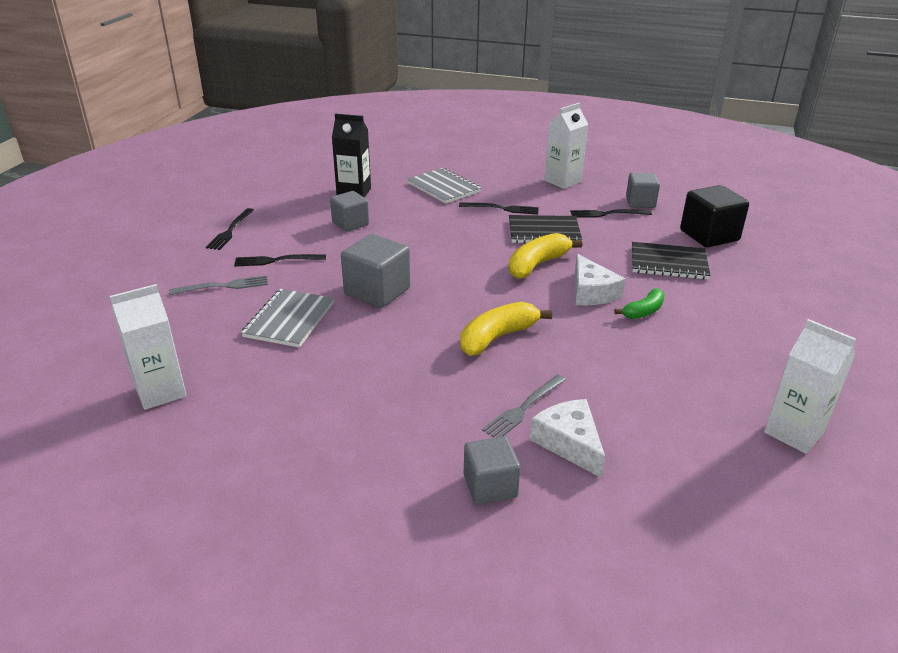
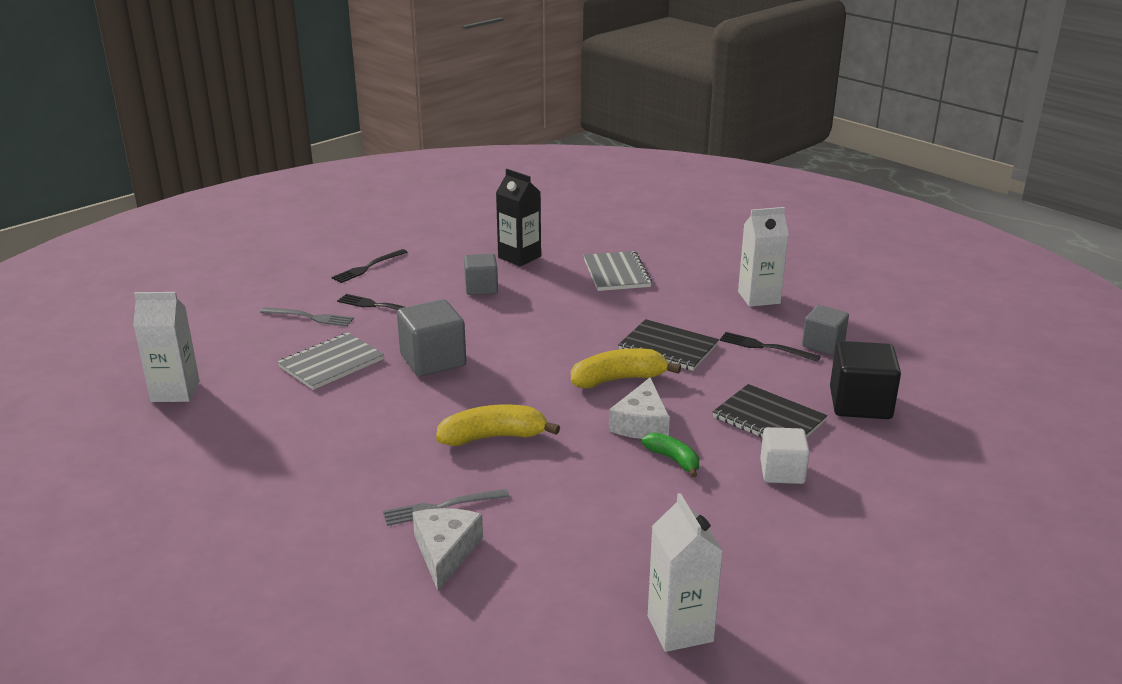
camera: 30 degrees right, 5 degrees down
(490, 486) = (336, 559): grey cube -> none
(502, 209) = (652, 311): black fork -> none
(643, 311) = (673, 460): green banana -> green banana turned 120 degrees counterclockwise
(720, 296) = (782, 472): none -> white cube

